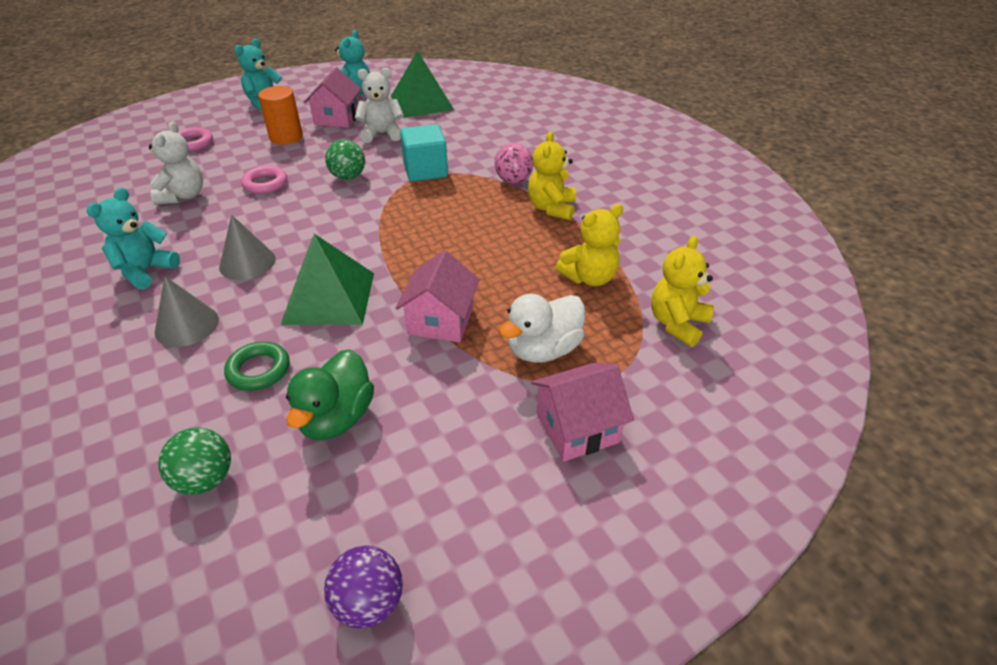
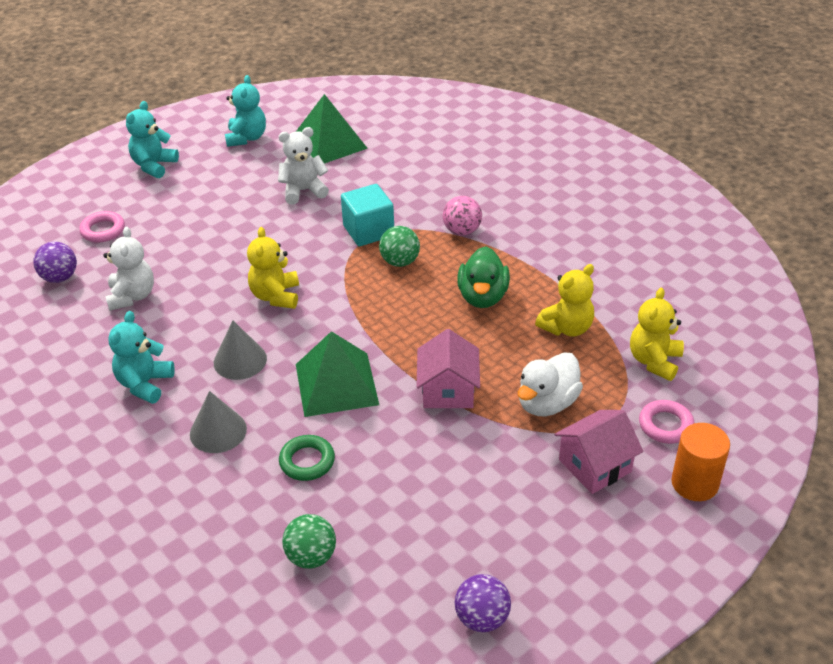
camera: 10 degrees left, 0 degrees up
(132, 174) = (60, 277): none -> purple ball
(265, 184) = (210, 270): pink ring -> pink ring (665, 425)
(286, 137) = (201, 209): orange cylinder -> orange cylinder (694, 483)
(336, 418) = (395, 491): green duck -> green duck (482, 297)
(337, 118) = (245, 176): pink house -> none
(348, 177) = (292, 249): green ball -> green ball (400, 262)
(551, 208) = (509, 258): yellow teddy bear -> yellow teddy bear (276, 296)

